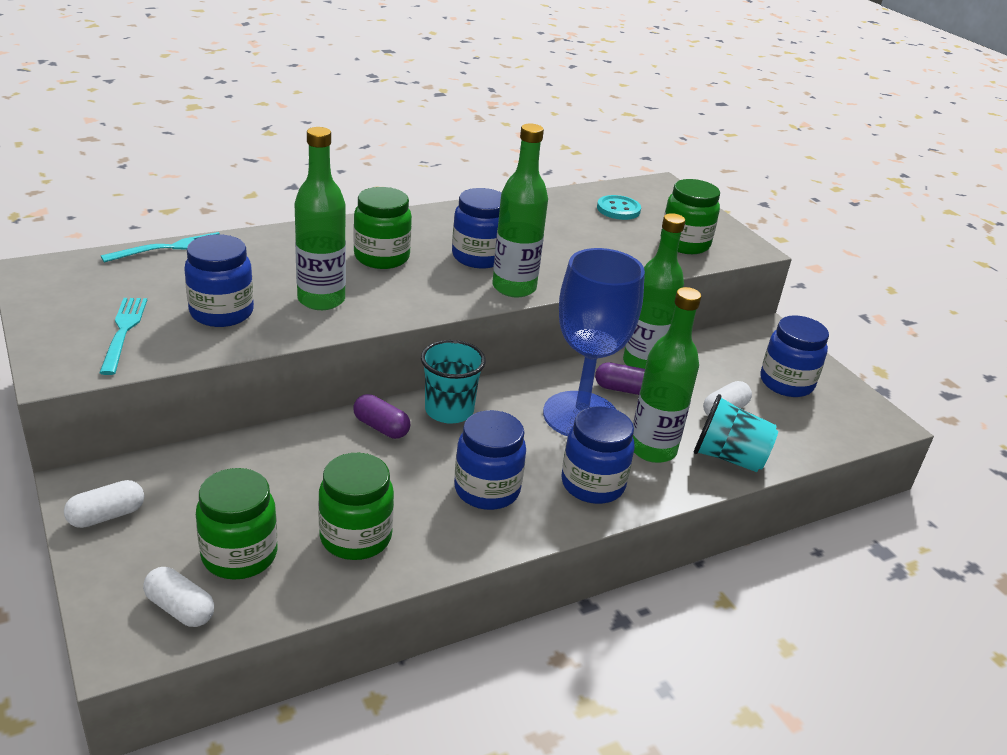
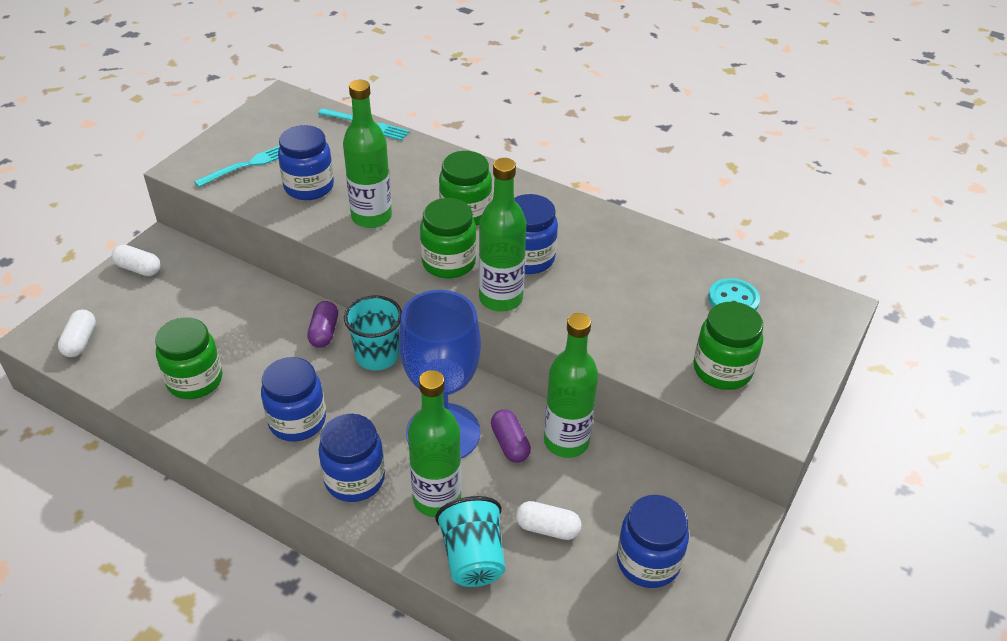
camera: 60 degrees right, 10 degrees up
(239, 555) = (141, 339): green jar -> green jar (448, 263)

